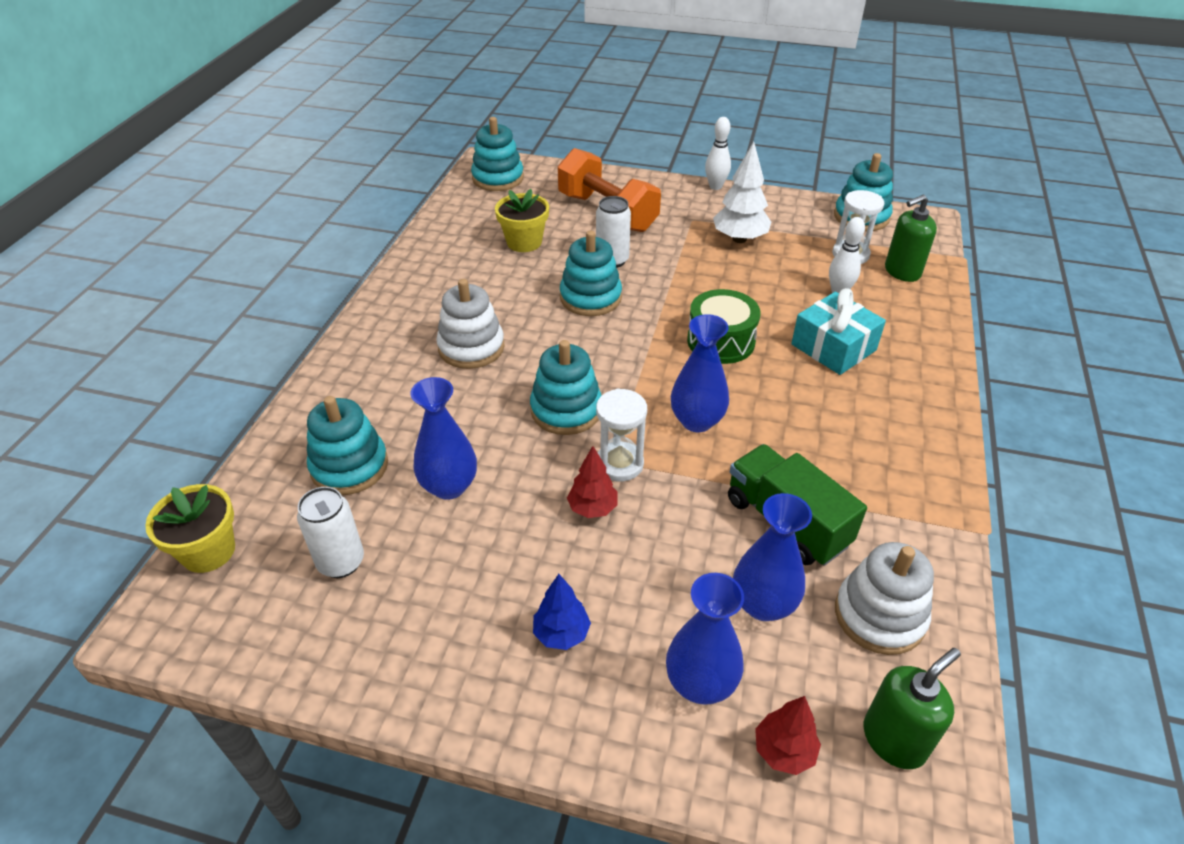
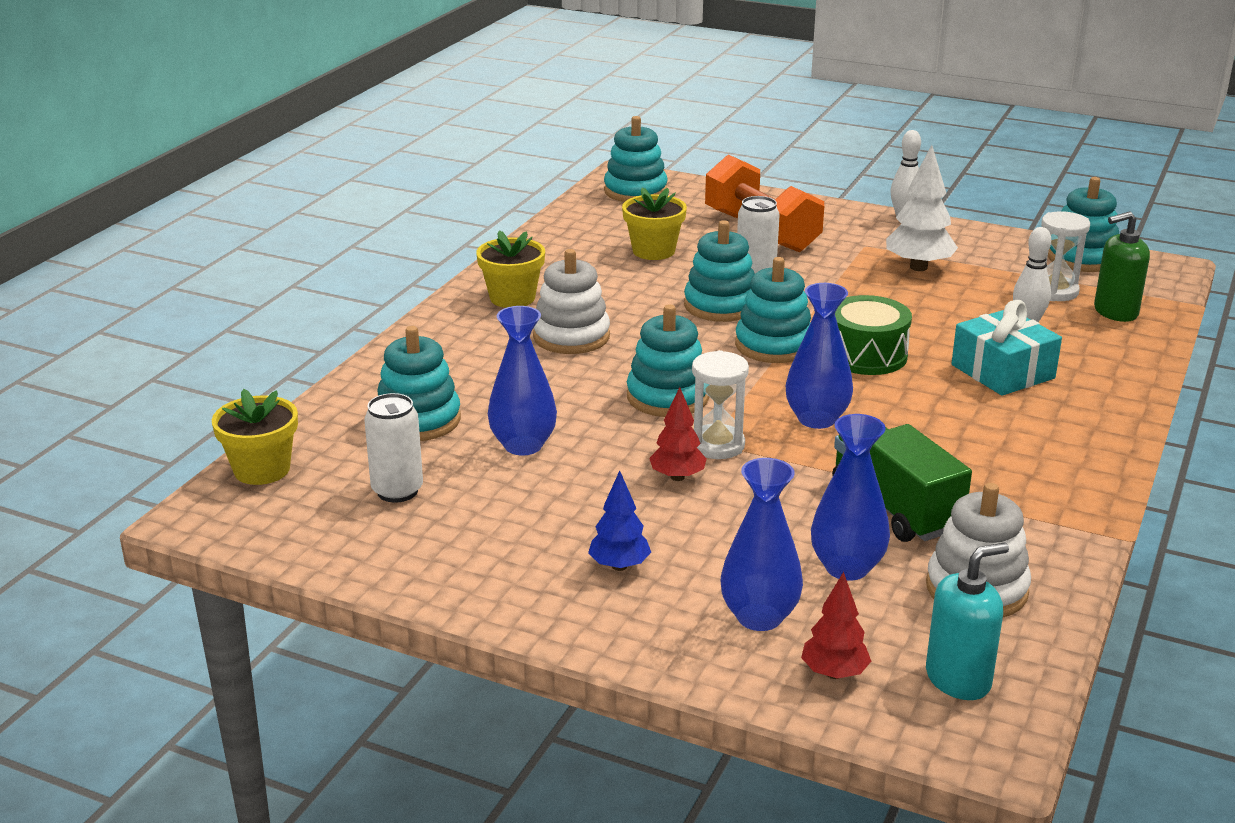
camera: 10 degrees right, 15 degrees down
(413, 307) = (512, 298): none -> yellow flower pot
(643, 338) = (773, 345): none -> turquoise stacking toy
(894, 739) = (958, 679): green soap dispenser -> turquoise soap dispenser

